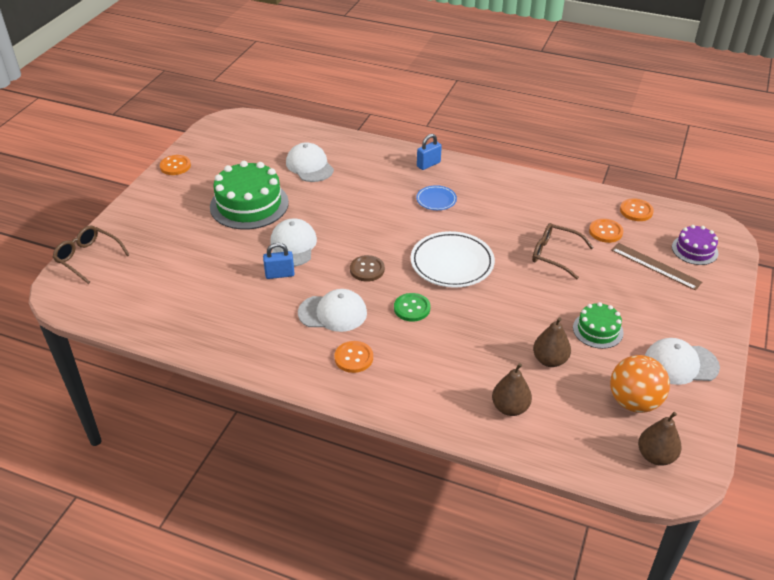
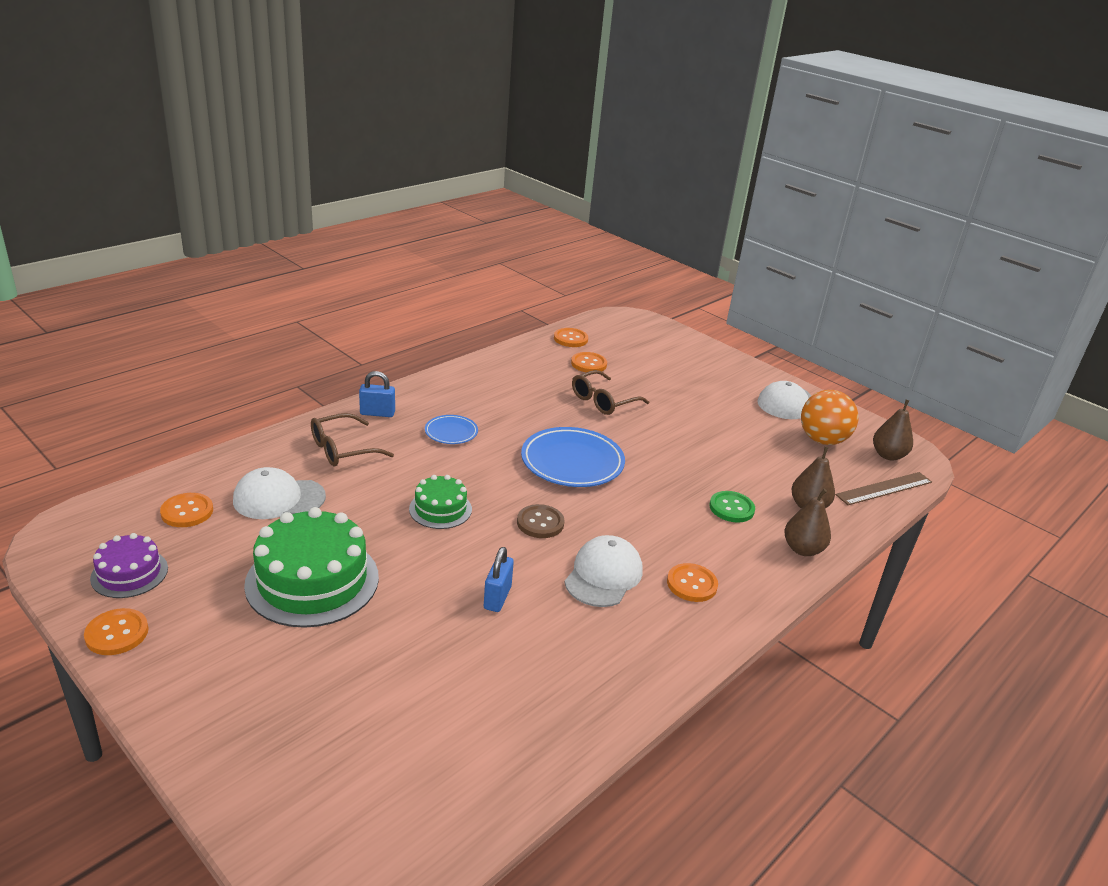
camera: 70 degrees left, 10 degrees down
(88, 258) = (277, 821): brown glasses -> brown glasses (342, 449)
(275, 144) = (187, 512): none -> orange button
(293, 245) = (445, 567): white cap -> none
(412, 308) = (630, 514): green button -> green button (731, 508)
(428, 164) = (377, 413): blue padlock -> blue padlock turned 75 degrees counterclockwise
(452, 263) = (572, 462): white plate -> blue plate
(549, 360) = (752, 461): brown pear -> brown pear (802, 549)
(597, 330) = (724, 421): green cake -> green cake (440, 509)
(655, 266) = (654, 362): brown ruler -> brown ruler (884, 488)
(694, 250) = (645, 337): purple cake -> purple cake (129, 573)

